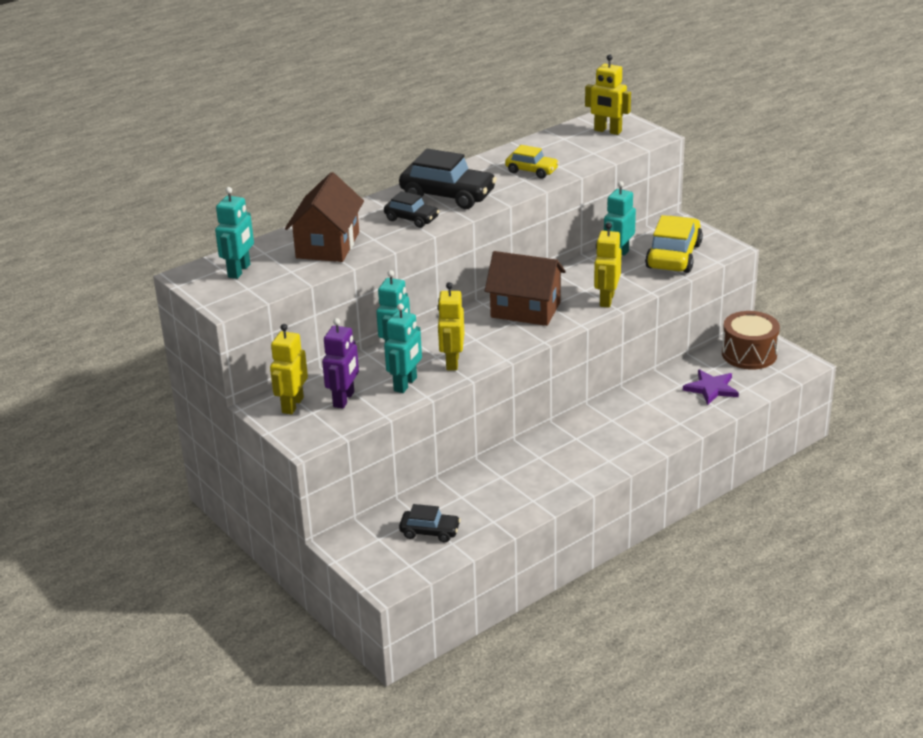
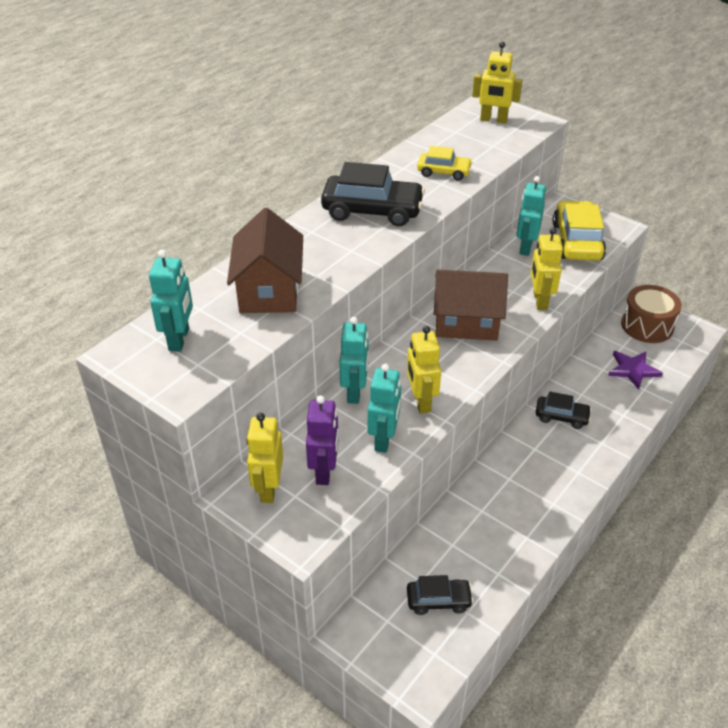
camera: 15 degrees left, 10 degrees up
(411, 219) = (347, 245): black car -> black car (561, 417)

